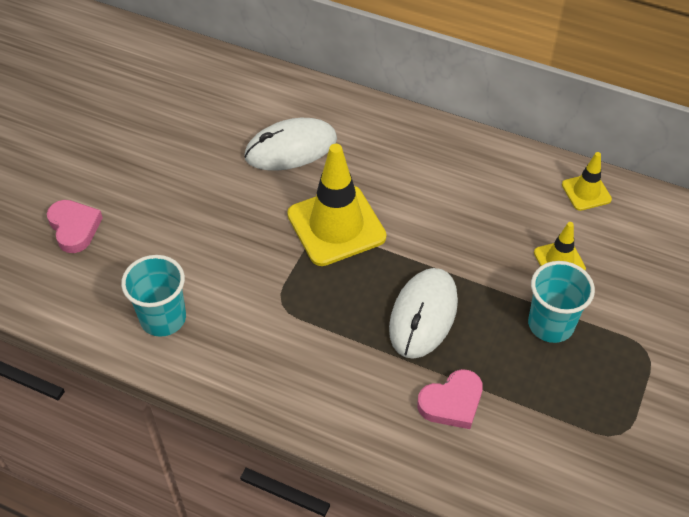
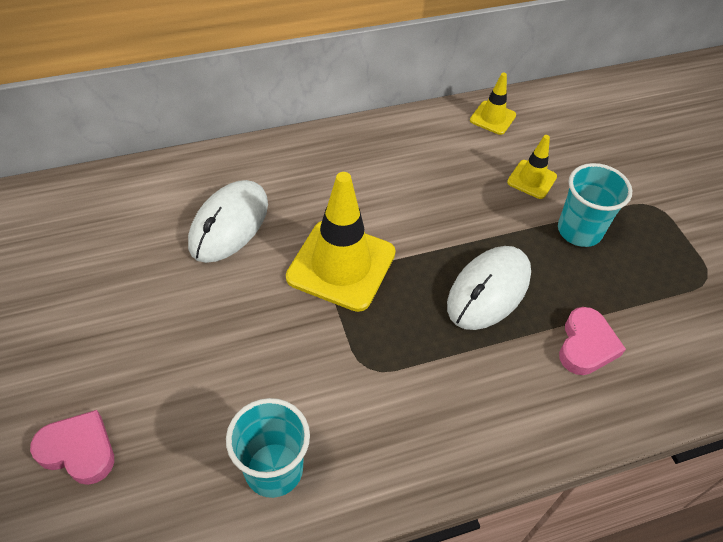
camera: 45 degrees left, 0 degrees up
(423, 315) = (489, 290): white mouse -> white mouse turned 60 degrees clockwise

